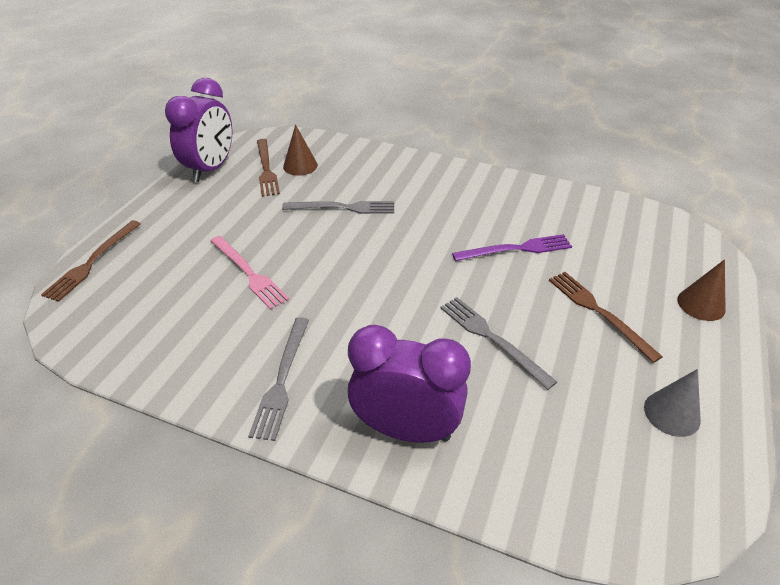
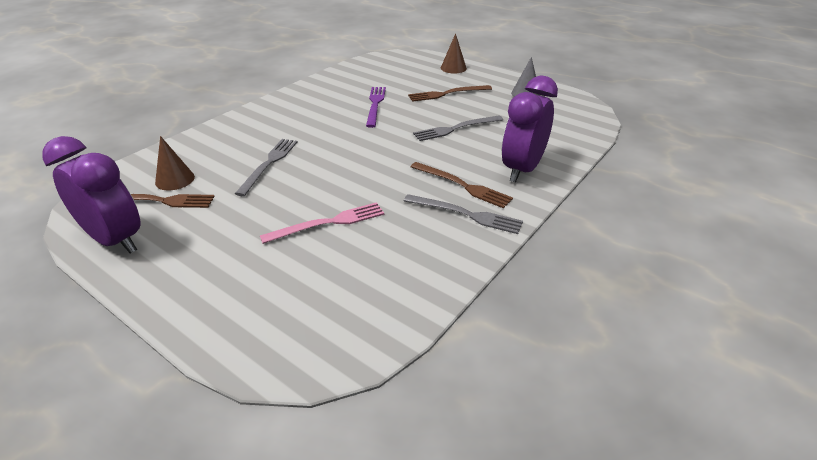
camera: 75 degrees left, 5 degrees down
(92, 262) = (232, 341): brown fork -> brown fork (462, 185)

